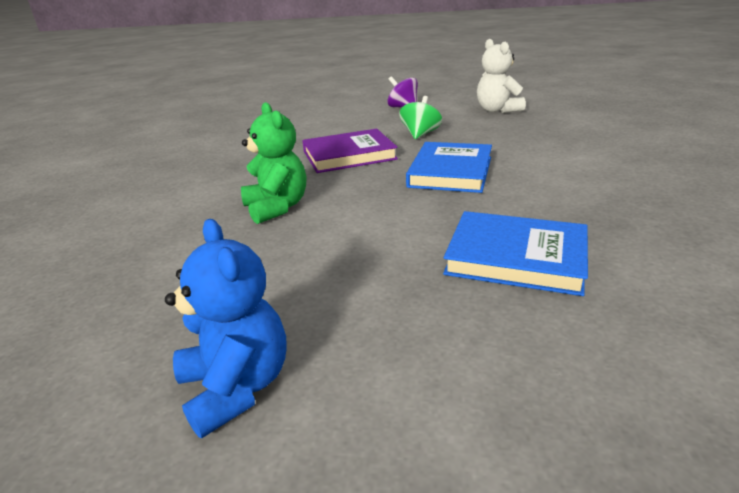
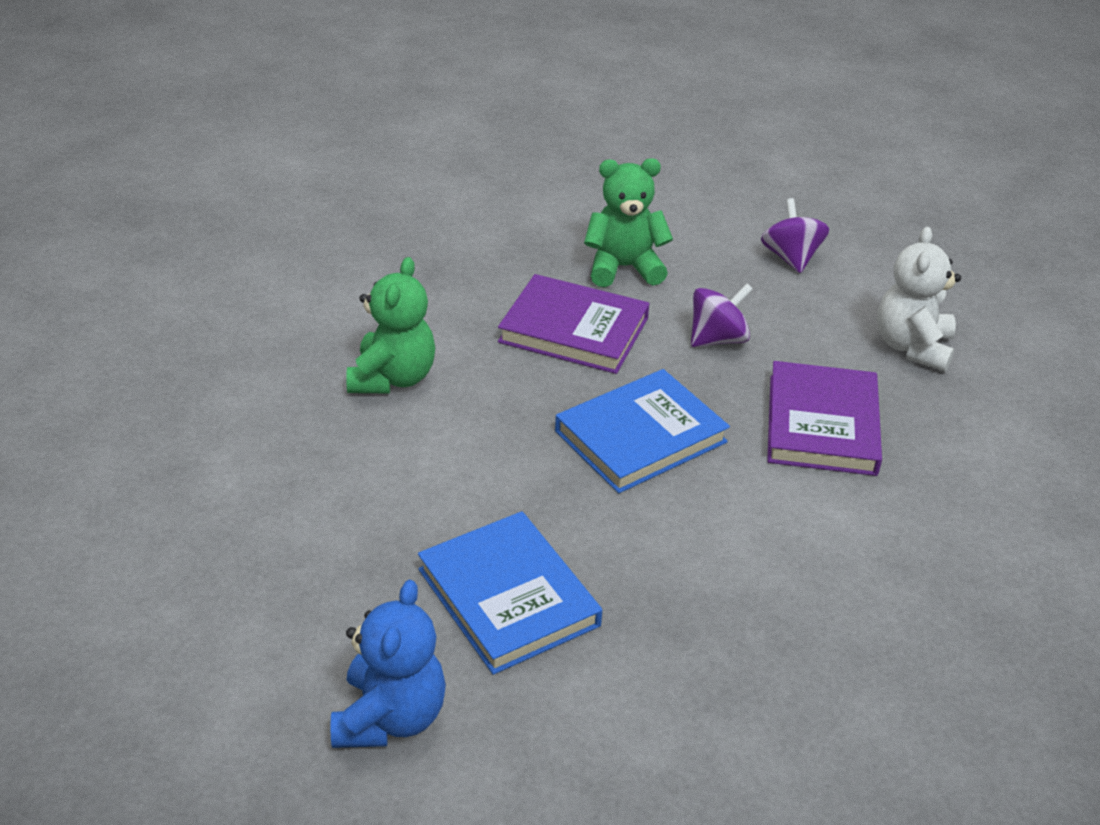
camera: 35 degrees right, 10 degrees up
(237, 387) = (156, 563): blue teddy bear -> blue teddy bear (390, 717)
(336, 132) = (624, 268): none -> green teddy bear
(420, 134) = (717, 339): green spinning top -> purple spinning top
(514, 138) = (822, 424): none -> purple book

